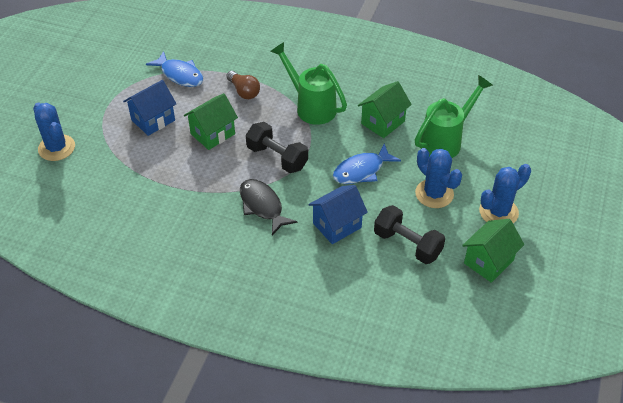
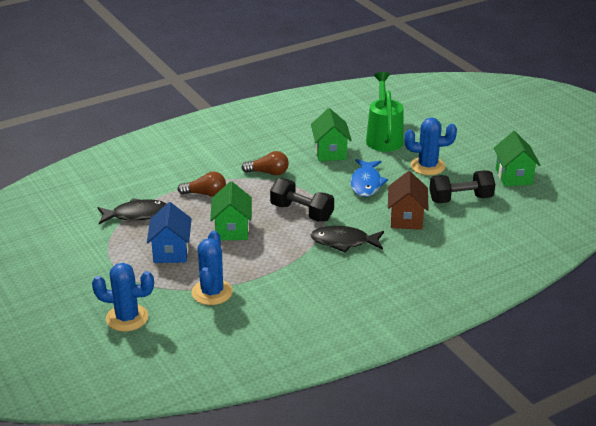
camera: 50 degrees left, 15 degrees down
(180, 75) = (136, 214): blue fish -> black fish
(277, 157) = (301, 212): black dumbbell -> black dumbbell turned 45 degrees clockwise
(311, 106) = (268, 173): green watering can -> brown light bulb
(337, 225) = (406, 219): blue house -> brown house
(498, 212) = (475, 151): blue cactus -> blue cactus (212, 292)

